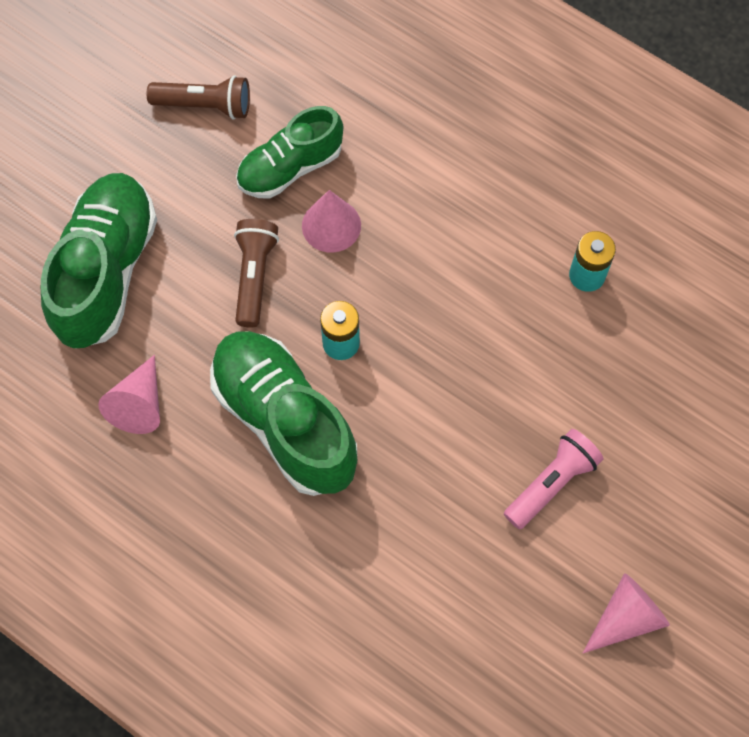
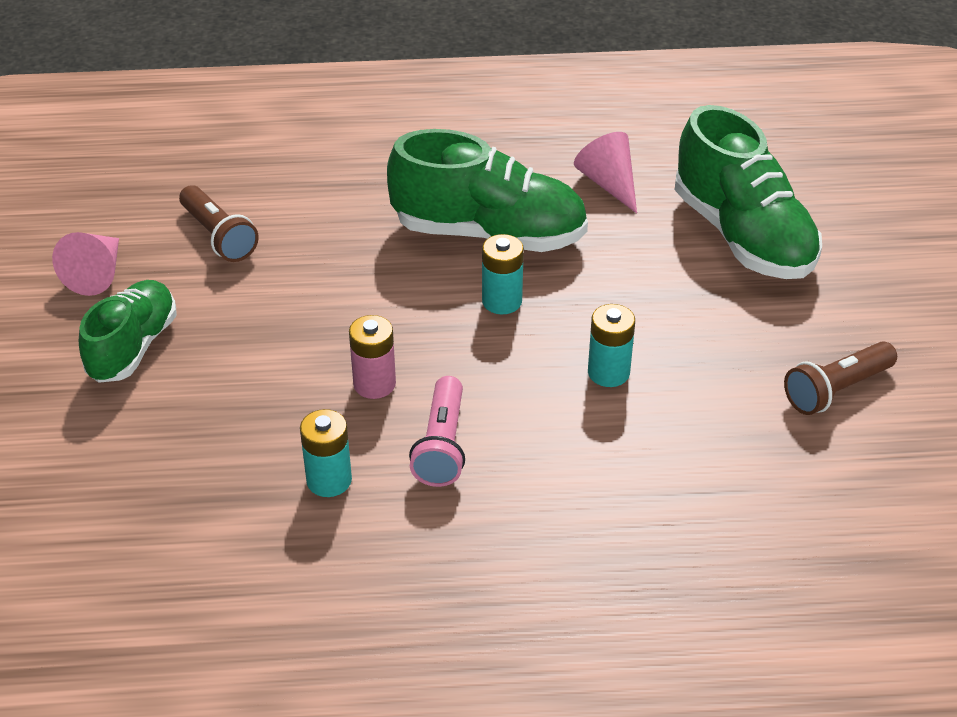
camera: 140 degrees right, 25 degrees down
(254, 276) = (626, 300): brown flashlight -> brown flashlight (219, 236)
(290, 167) = (699, 391): green shoe -> green shoe (133, 347)
(331, 225) = (608, 372): pink cone -> turquoise battery
(495, 334) = (374, 384): none -> pink battery
(551, 483) = (229, 316): pink flashlight -> pink flashlight (442, 446)

